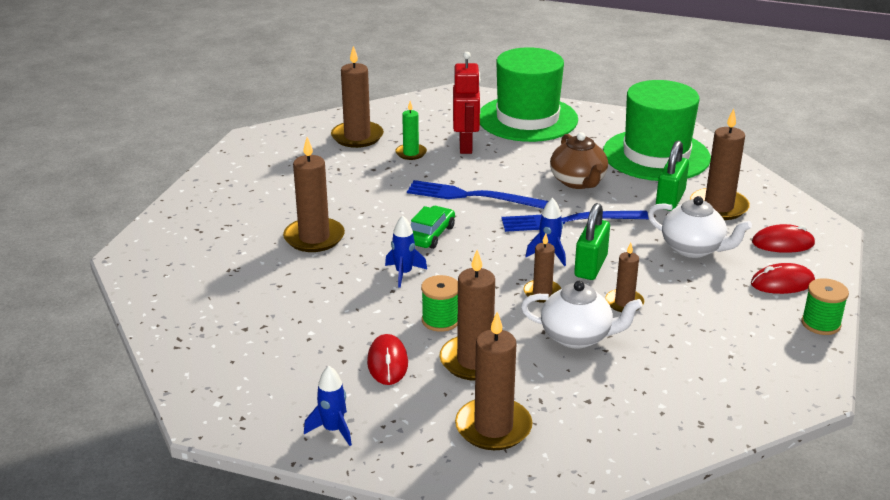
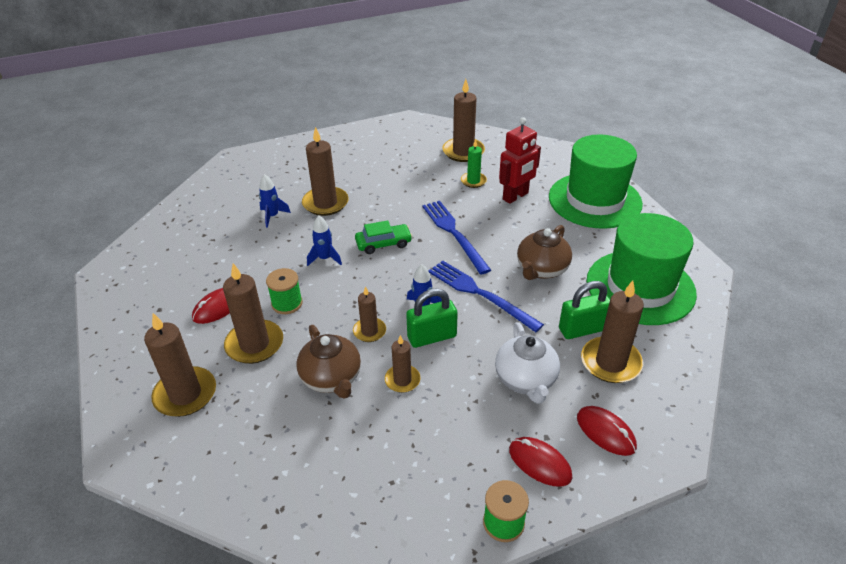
camera: 50 degrees right, 10 degrees up
(333, 430) = (129, 325): blue rocket -> blue rocket (272, 216)
(577, 336) = (331, 378): white teapot -> brown teapot

